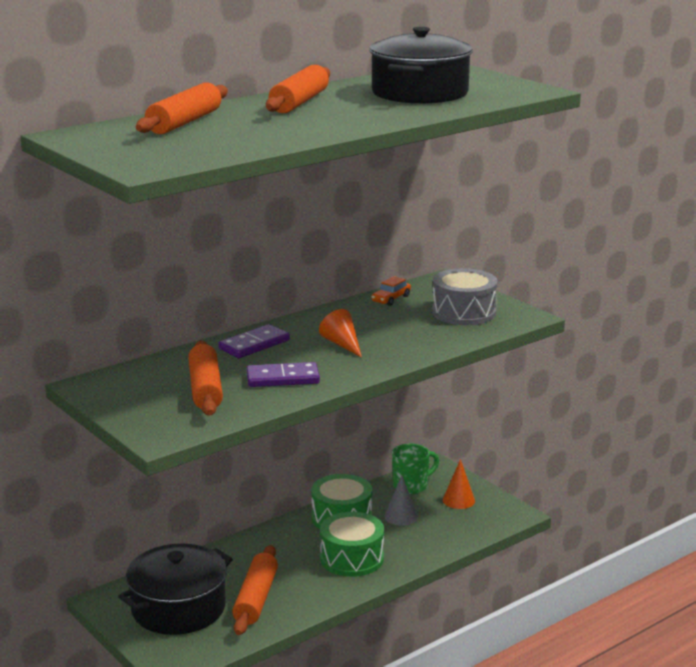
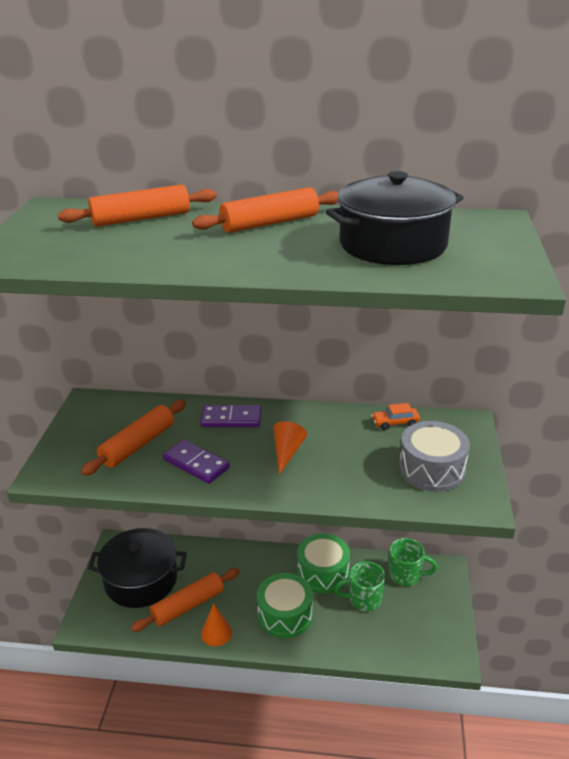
camera: 45 degrees right, 10 degrees up
(401, 516) = (364, 599): grey cone -> green mug
(458, 500) = (424, 613): orange cone -> orange cone (216, 633)

